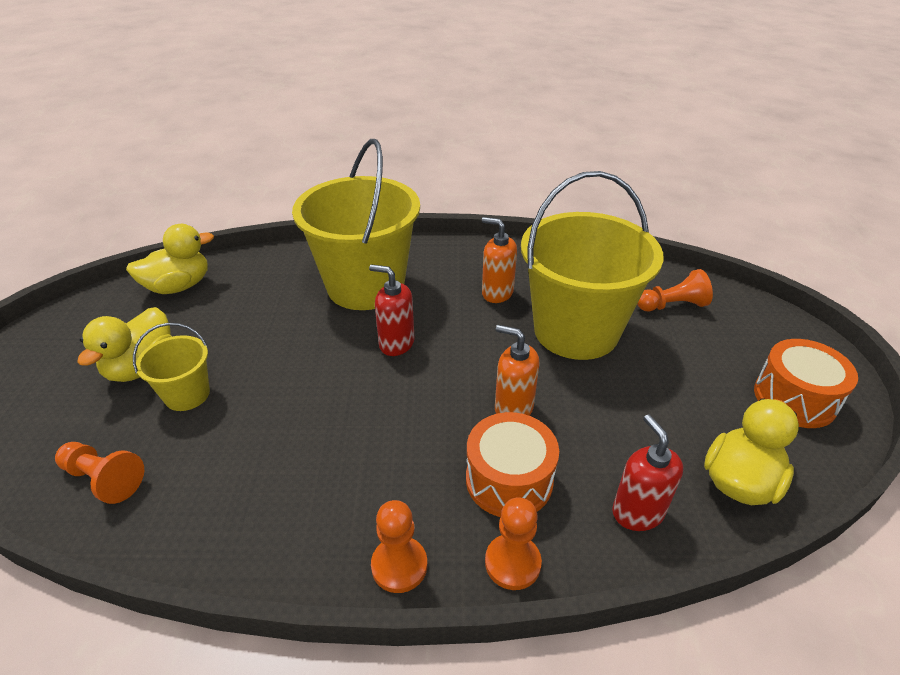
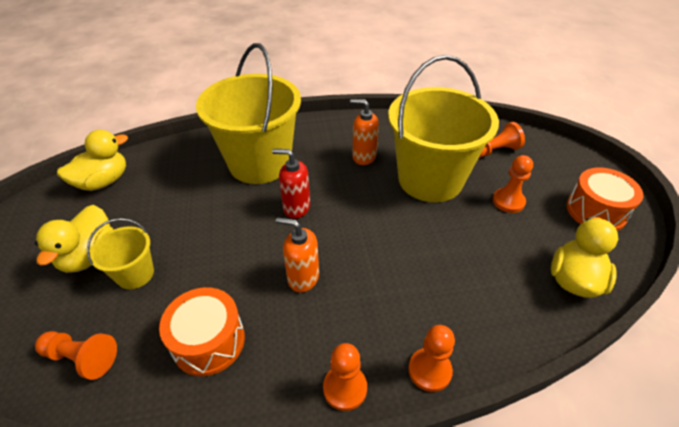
camera: 10 degrees left, 5 degrees up
(509, 480) = (410, 305): orange drum -> orange drum (208, 341)
(513, 408) = (399, 247): orange soap dispenser -> orange soap dispenser (303, 278)
(637, 512) = (509, 315): red soap dispenser -> none
(674, 370) = (508, 201): none -> orange pawn

